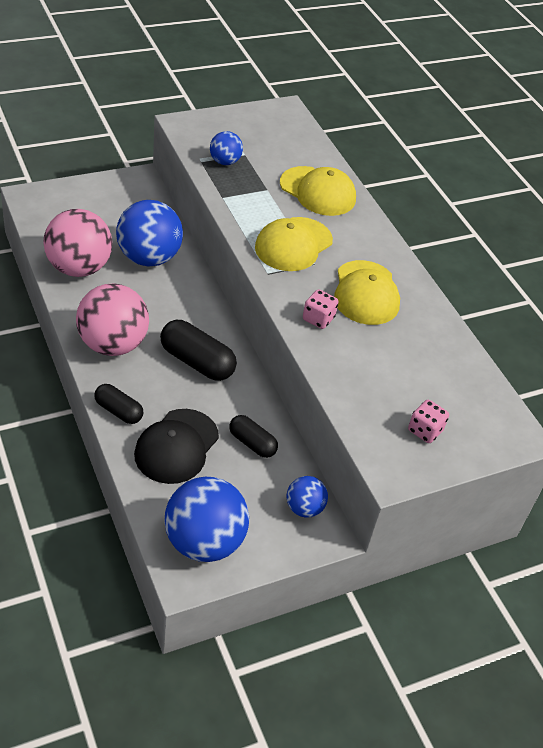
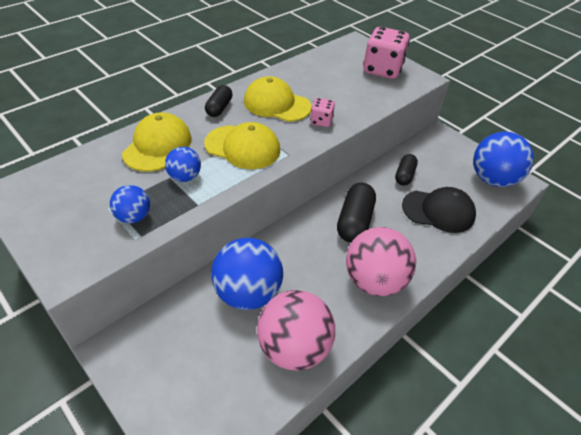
camera: 105 degrees left, 0 degrees up
(118, 411) = (436, 253): black capsule -> black capsule (219, 108)
(304, 508) = (431, 144): blue ball -> blue ball (185, 177)
(366, 293) = (277, 104): yellow cap -> yellow cap turned 135 degrees counterclockwise
(425, 431) = (382, 70): pink dice -> pink dice, size x1.99

